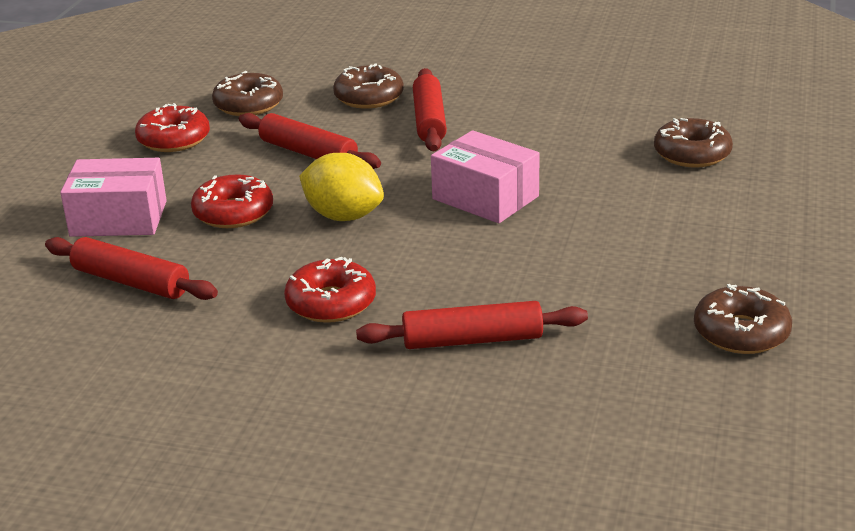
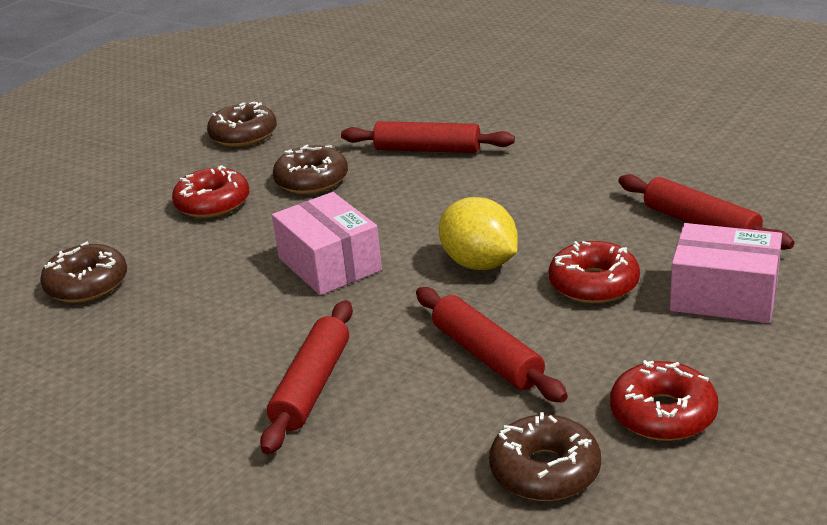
camera: 160 degrees left, 0 degrees up
(331, 303) = (522, 186): red donut -> red donut (213, 203)
(369, 97) = (363, 451): brown donut -> brown donut (311, 180)

